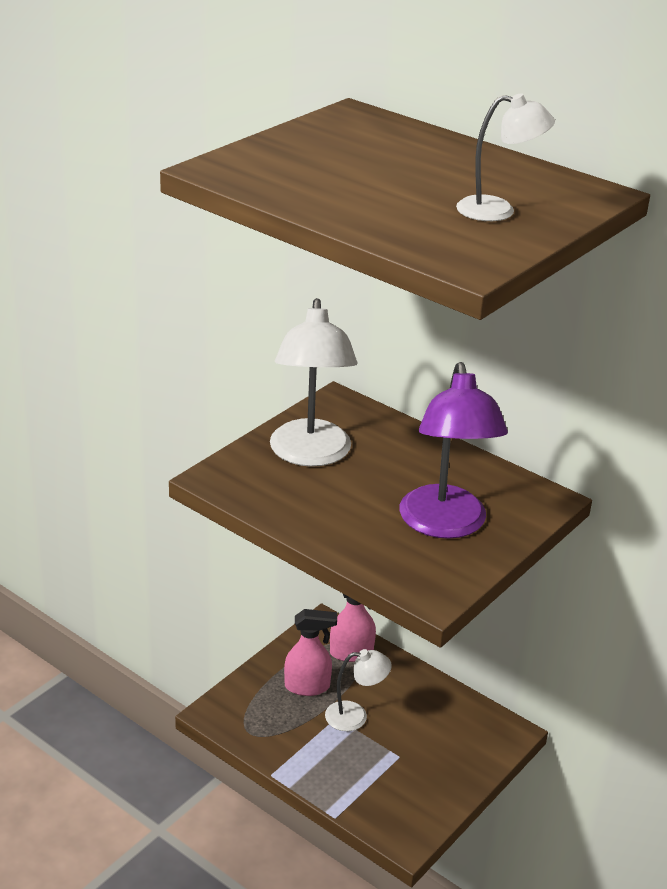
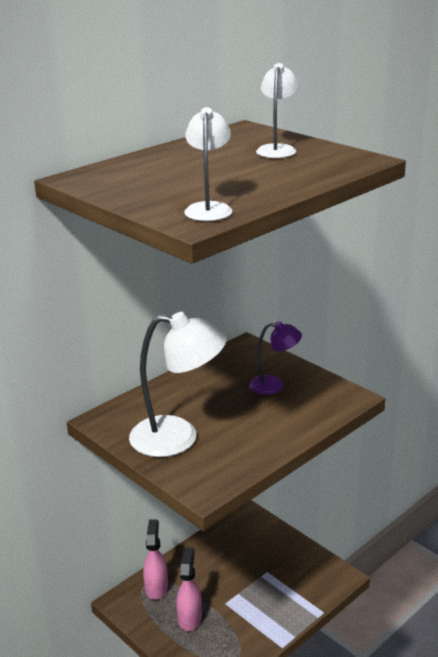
camera: 80 degrees left, 5 degrees down
(355, 716) = (225, 592): white lamp -> white lamp (209, 208)
(445, 525) = (274, 385): purple lamp -> purple lamp, size x0.56

